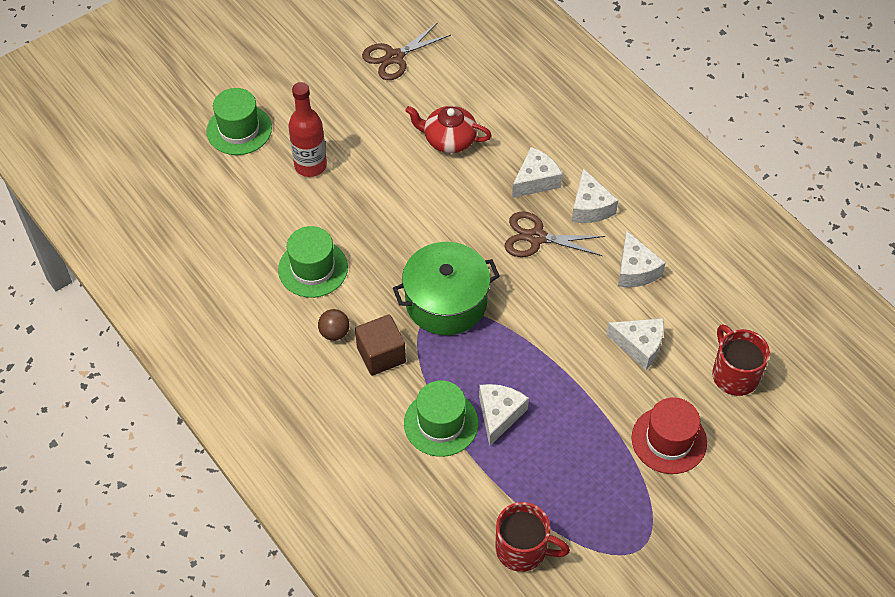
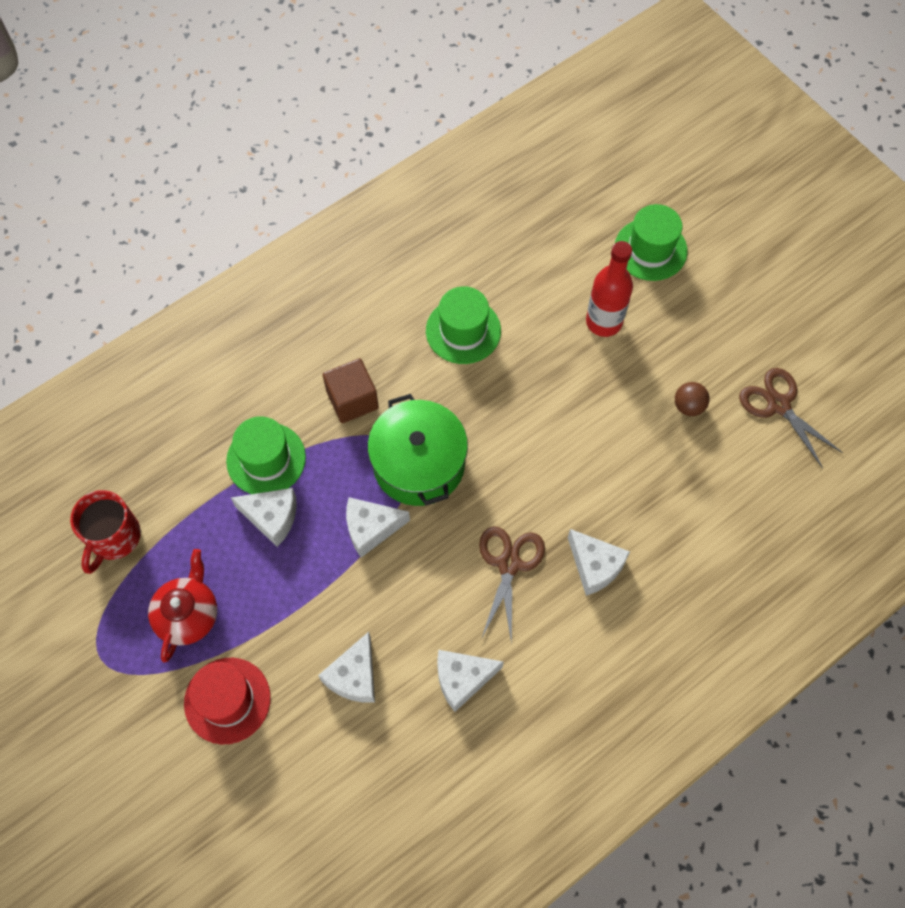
camera: 90 degrees right, 10 degrees up
(334, 333) = (381, 354): brown ball -> brown ball (688, 406)
(449, 139) = (652, 467): red teapot -> red teapot (188, 614)
(590, 207) = (556, 630): white cheese -> white cheese (371, 528)
(734, 374) = (310, 788): red mug -> none

